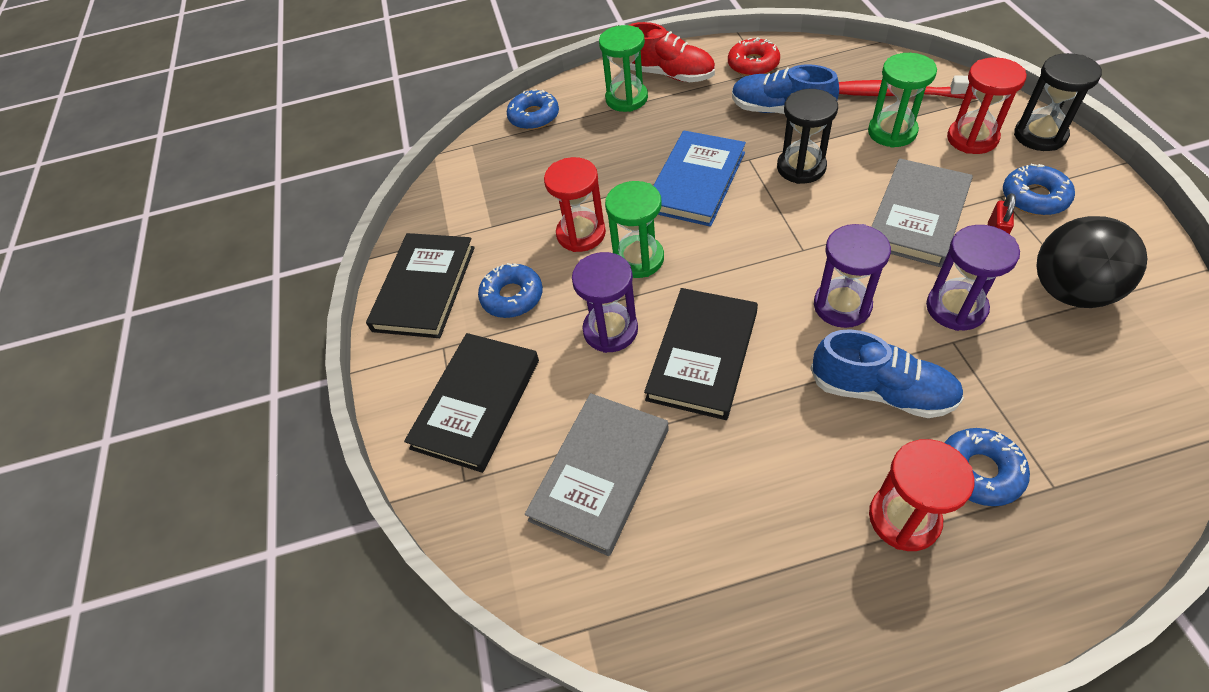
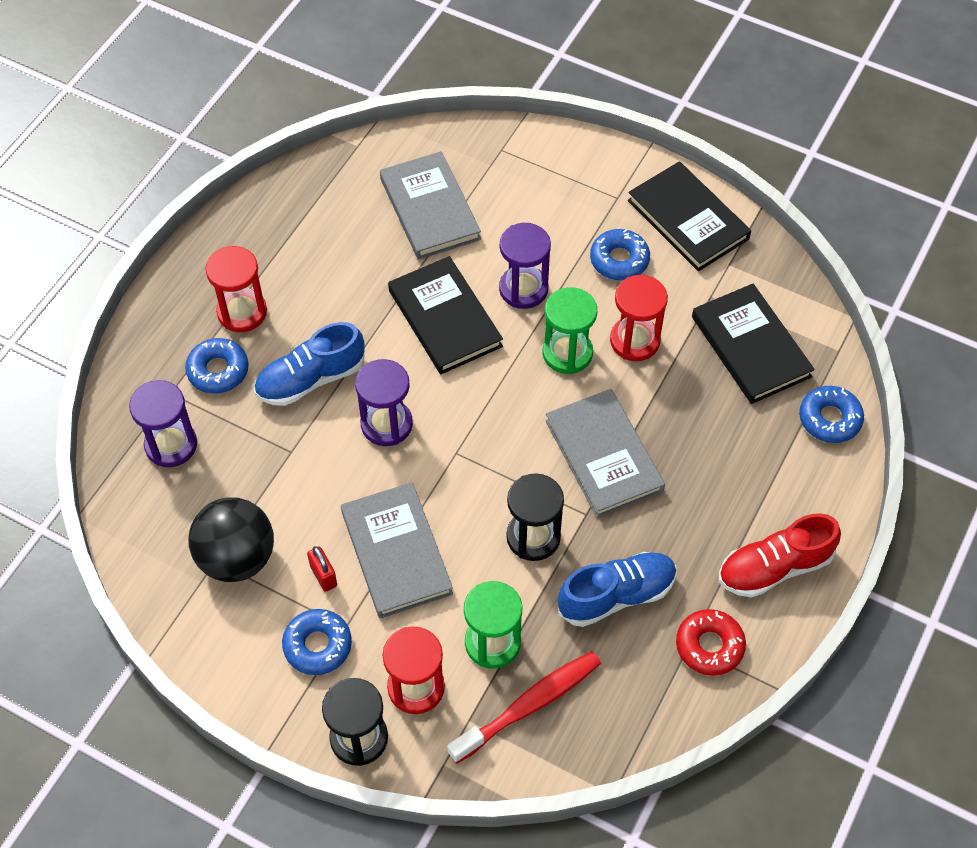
camera: 125 degrees right, 5 degrees up
(476, 403) = (549, 186): black book -> black book (750, 347)
(626, 99) = (775, 504): green hourglass -> none
(696, 181) = (604, 456): blue book -> grey book
(956, 308) = (307, 481): purple hourglass -> purple hourglass (171, 445)

